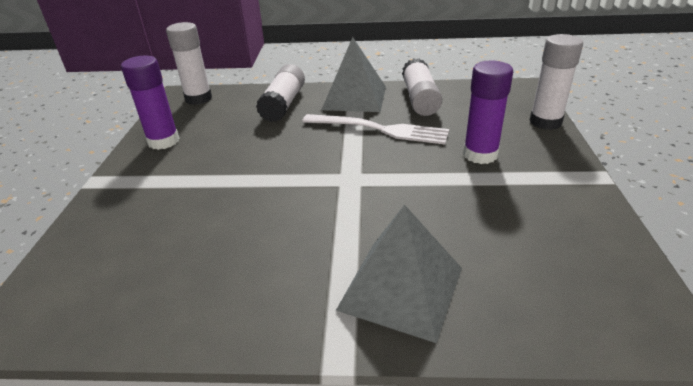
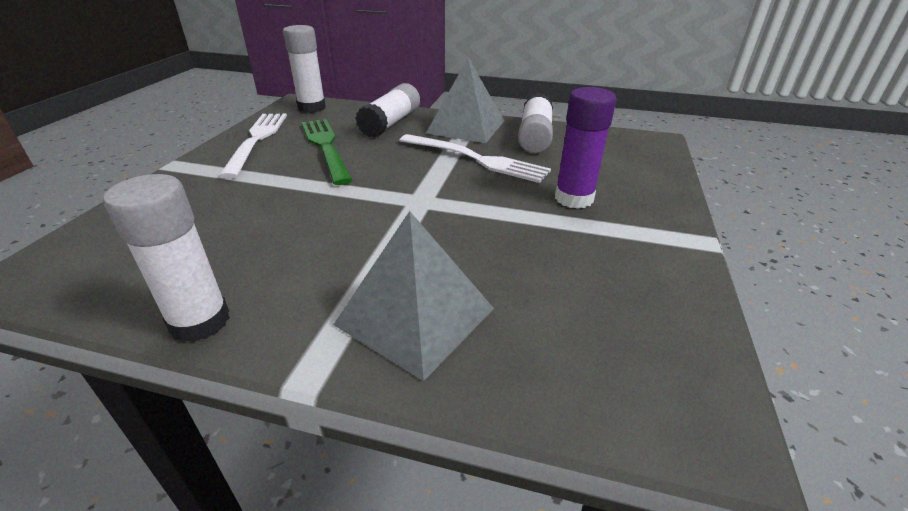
camera: 10 degrees right, 0 degrees up
(163, 141) = (257, 140): purple glue stick -> white fork
(234, 138) = (325, 147): none -> green fork
(545, 122) = (665, 177): white glue stick -> white glue stick (200, 321)

